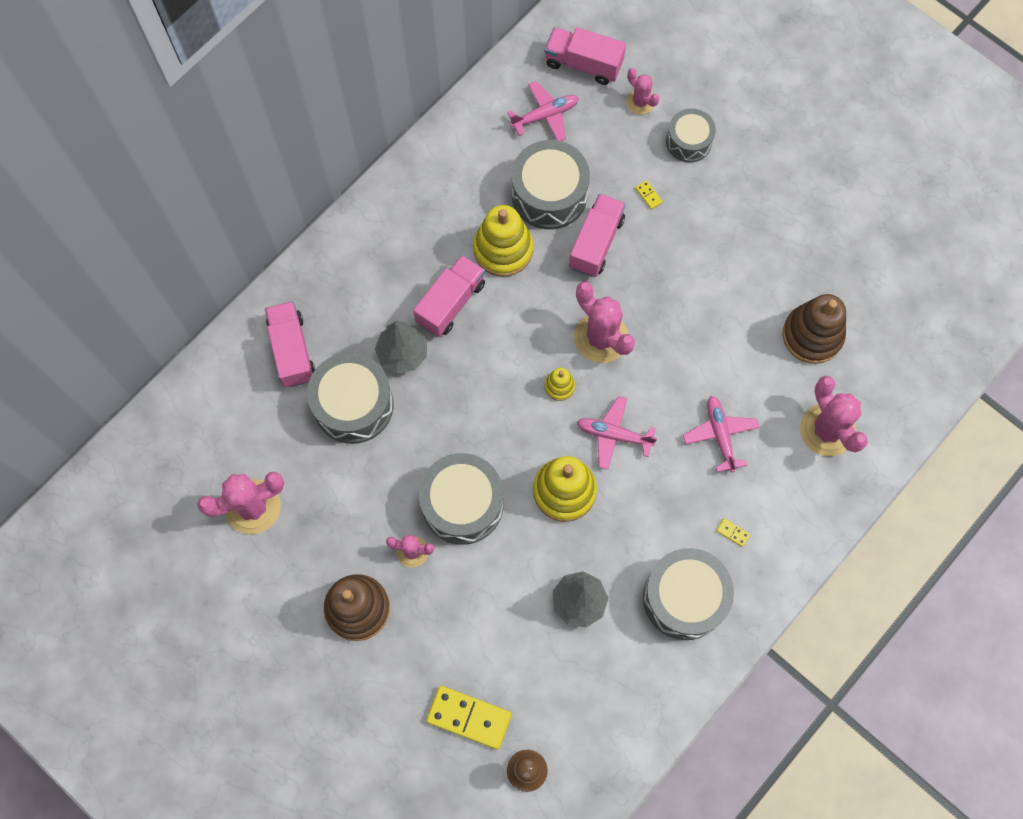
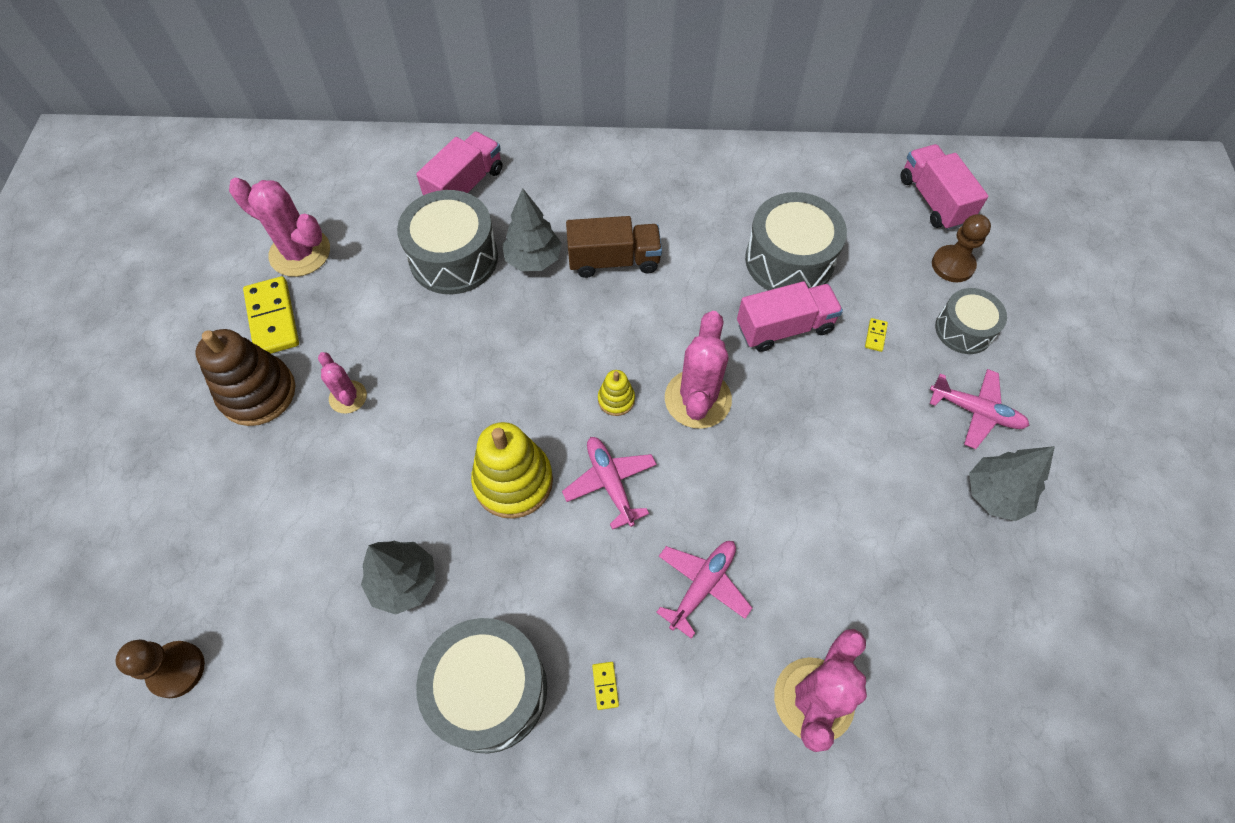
camera: 50 degrees right, 10 degrees down
(451, 303) = (614, 261): pink truck -> brown truck
(462, 504) = (428, 404): grey drum -> none
(469, 717) = (204, 568): yellow domino -> yellow domino (273, 318)
(503, 249) = (702, 263): yellow stacking toy -> none
(545, 115) = (856, 207): pink plane -> pink plane (976, 411)
(640, 102) = (952, 265): pink cactus -> brown pawn
(800, 230) = (994, 495): none -> grey tree
(812, 335) = (900, 597): brown stacking toy -> none

